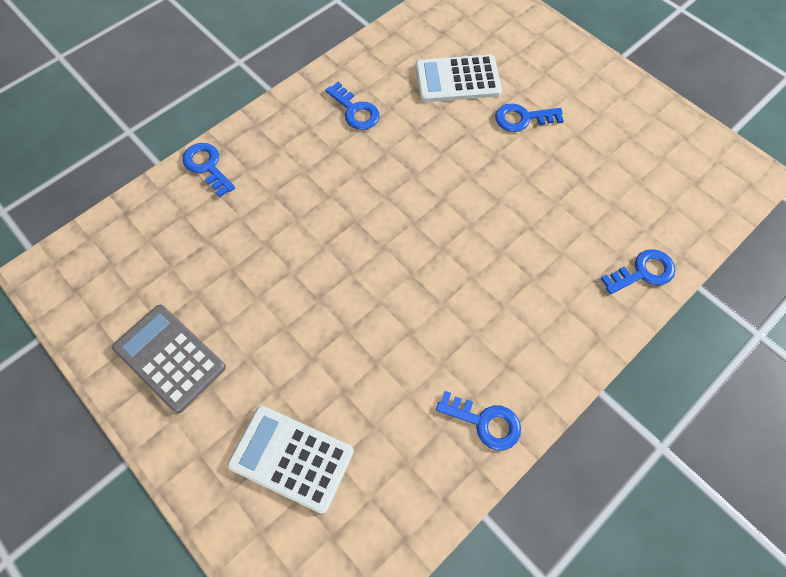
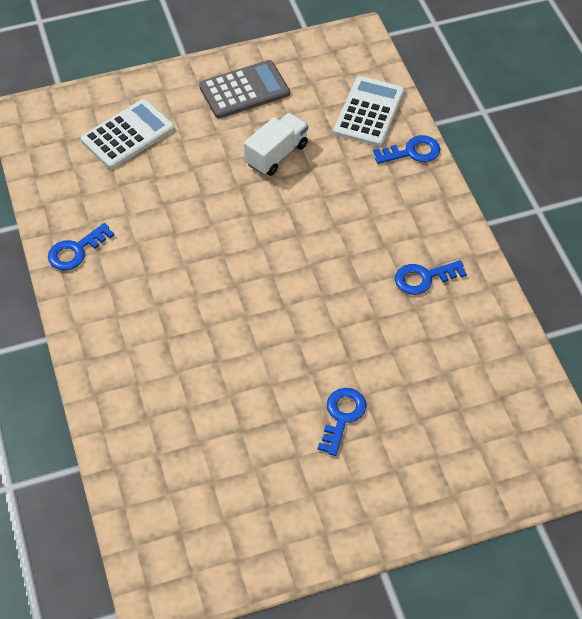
camera: 115 degrees right, 10 degrees down
(258, 282) = (276, 154): none -> white truck
(457, 79) = (423, 381): white calculator -> white calculator (369, 112)
(643, 272) = (119, 426): blue key -> none

